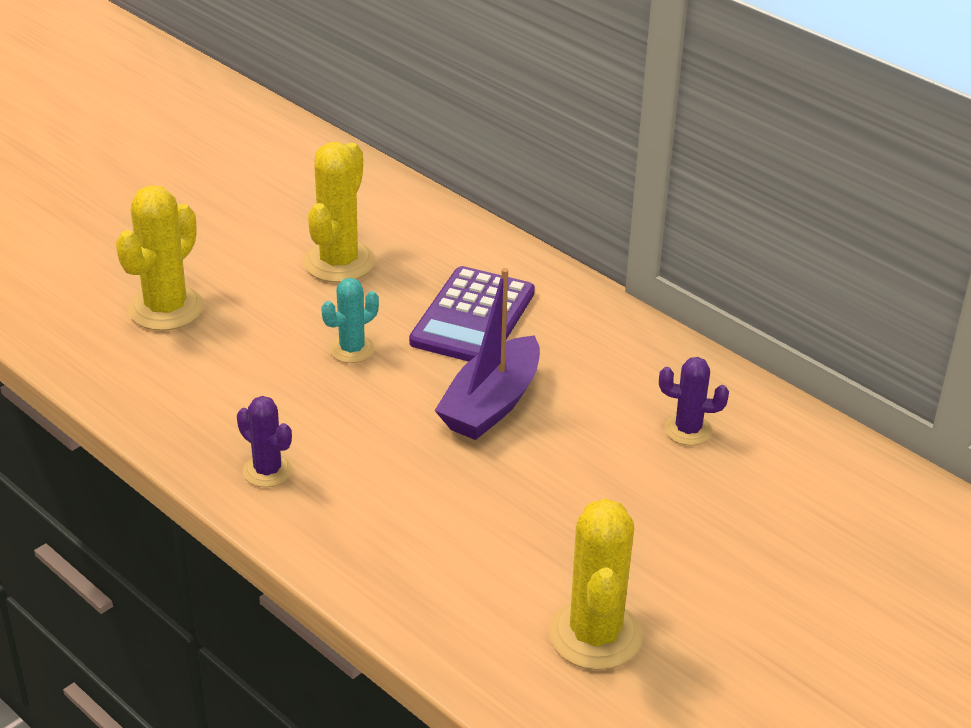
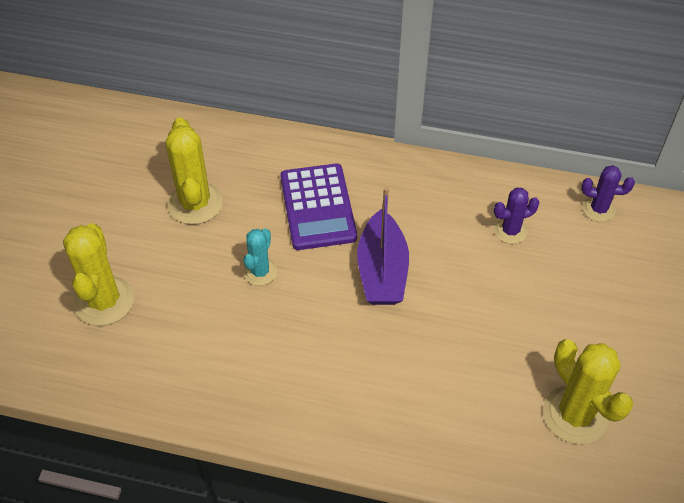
camera: 30 degrees left, 15 degrees up
(267, 471) = (282, 401): purple cactus -> purple cactus (598, 209)

